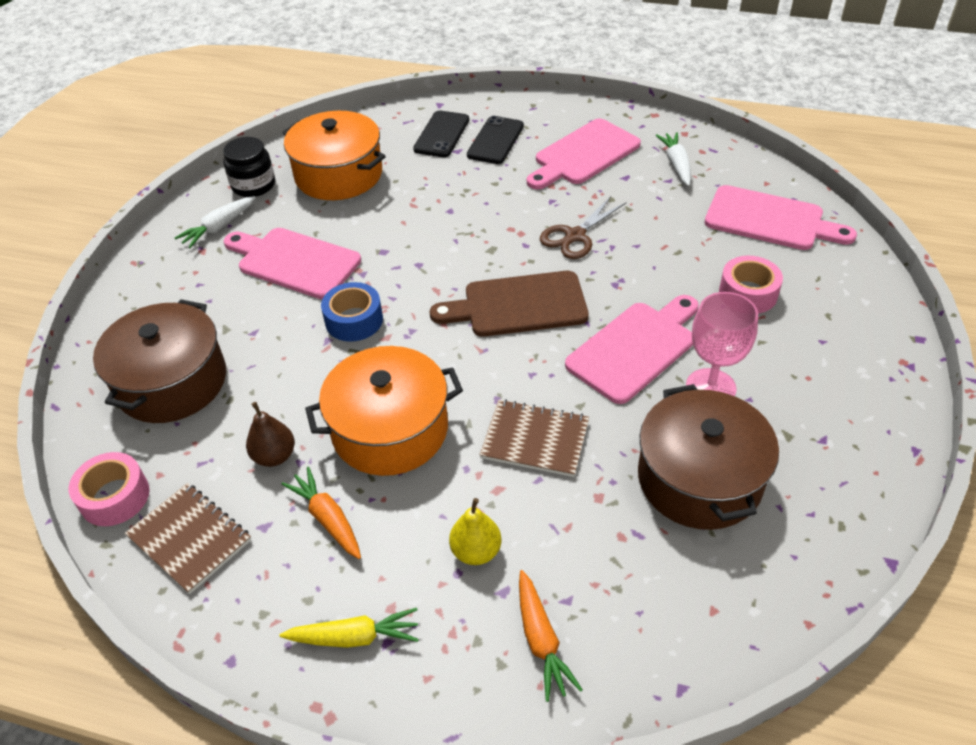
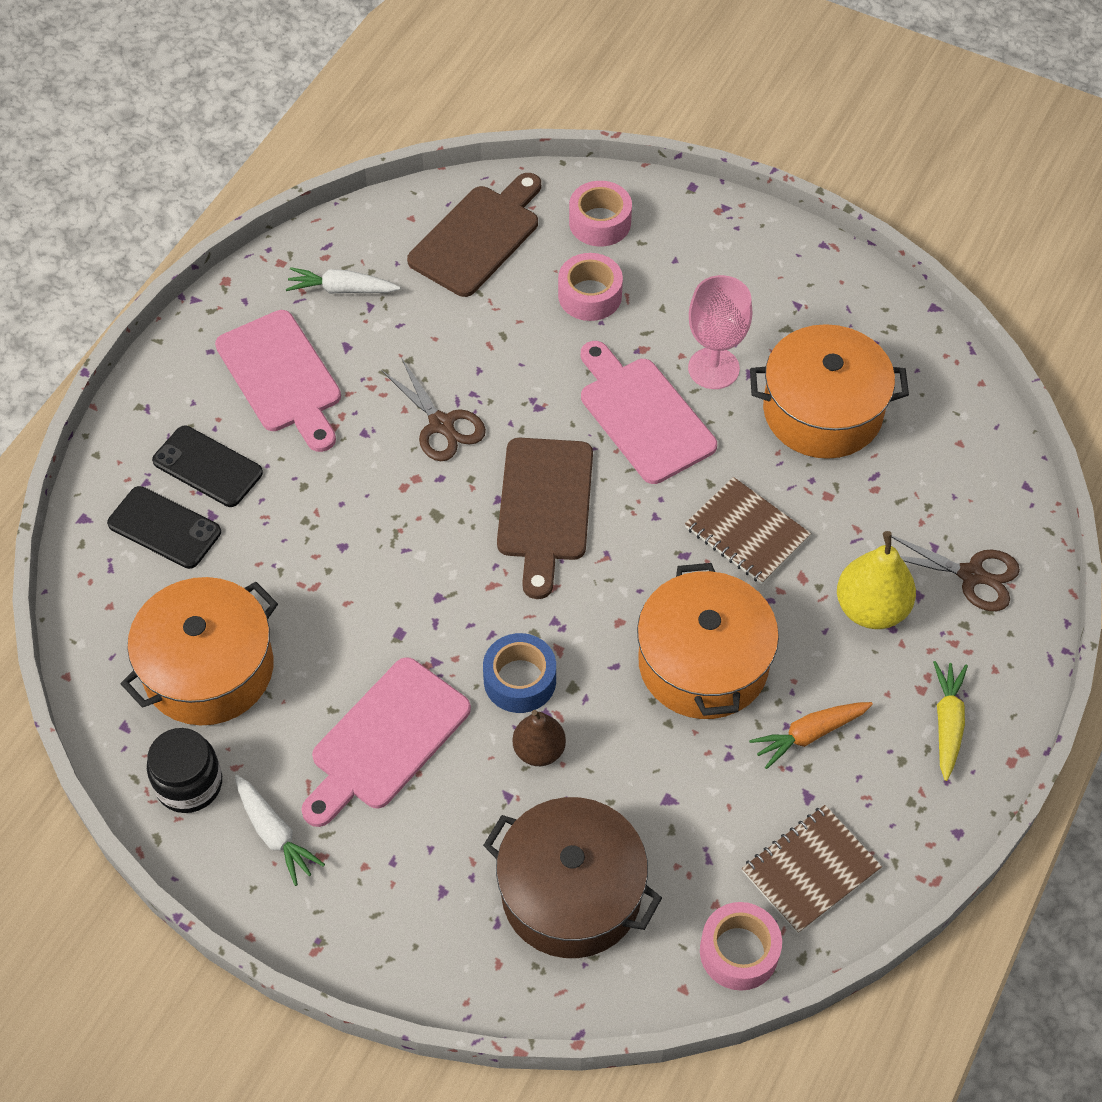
camera: 80 degrees left, 10 degrees up
(274, 456) = (715, 781): brown pear -> brown pear (539, 750)
(476, 551) = (871, 608): yellow pear -> yellow pear, size x1.53
(535, 440) = (747, 532): brown notebook -> brown notebook turned 75 degrees counterclockwise
(541, 641) = (971, 575): orange carrot -> brown scissors
(699, 478) = (822, 411): brown pot -> orange pot
(770, 220) = (478, 237): pink cutting board -> brown cutting board
(833, 285) = (600, 222): none -> pink tape

